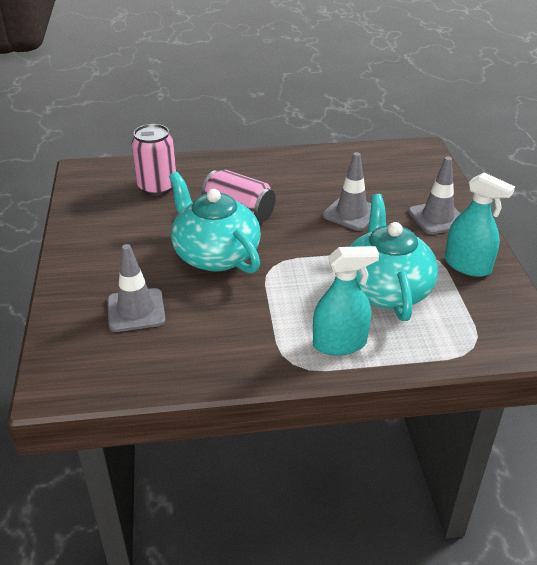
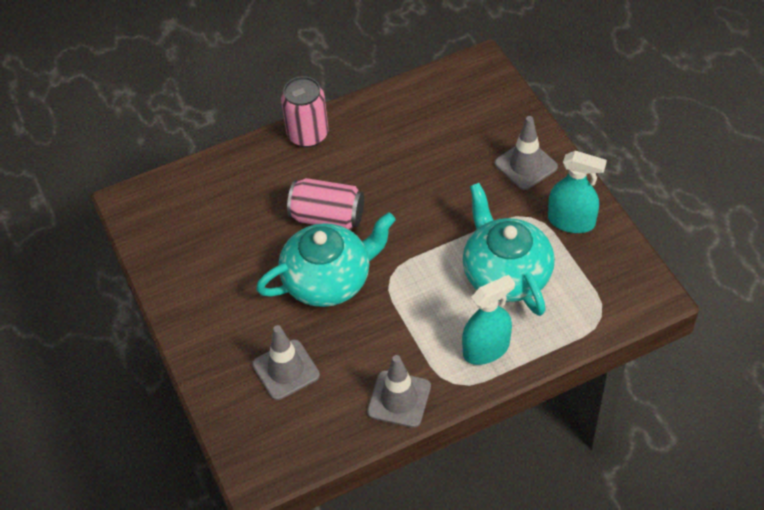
camera: 15 degrees left, 15 degrees up
(157, 187) = (224, 204): pink can -> pink can (308, 134)
(215, 255) = (328, 280): turquoise teapot -> turquoise teapot turned 120 degrees clockwise
(351, 213) = (440, 183): grey traffic cone -> grey traffic cone (399, 399)

